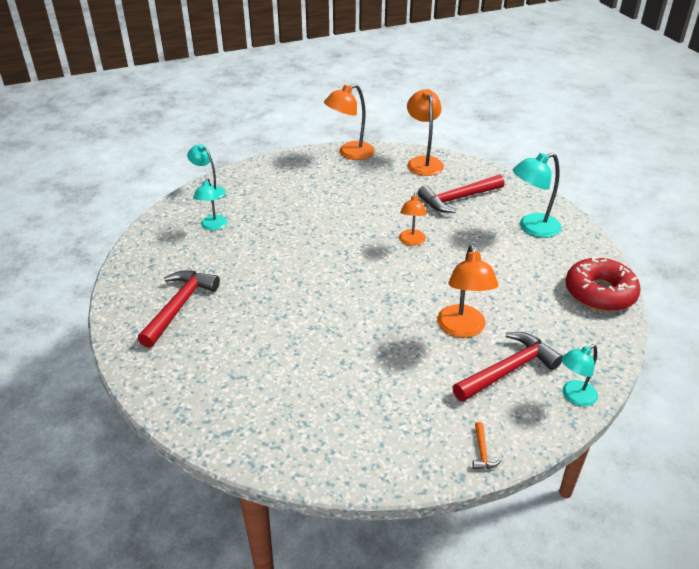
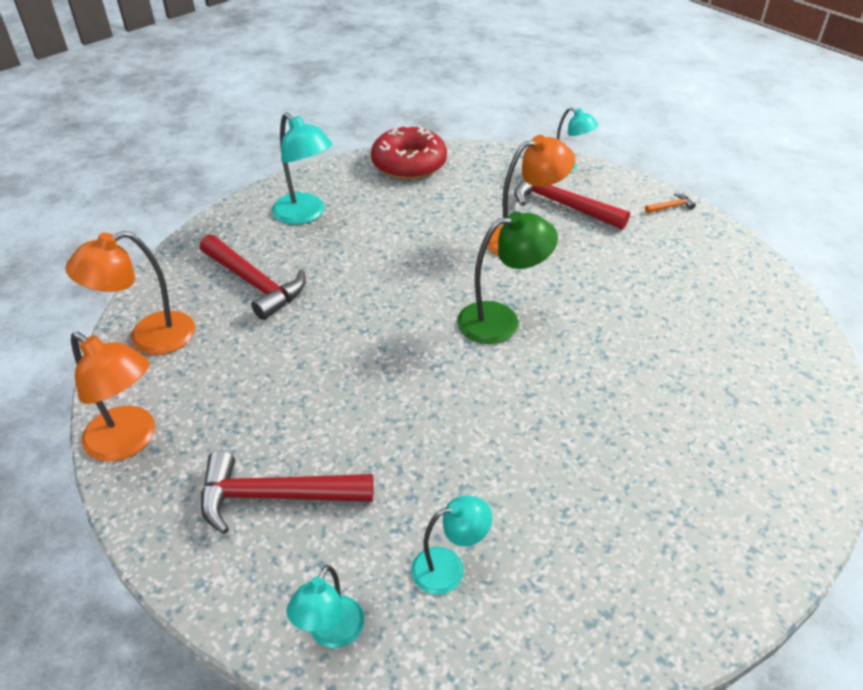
camera: 110 degrees left, 5 degrees up
(179, 306) = (668, 516): red hammer -> red hammer (274, 496)
(372, 290) = (501, 320): none -> green lamp
(411, 241) = (380, 307): orange lamp -> none

